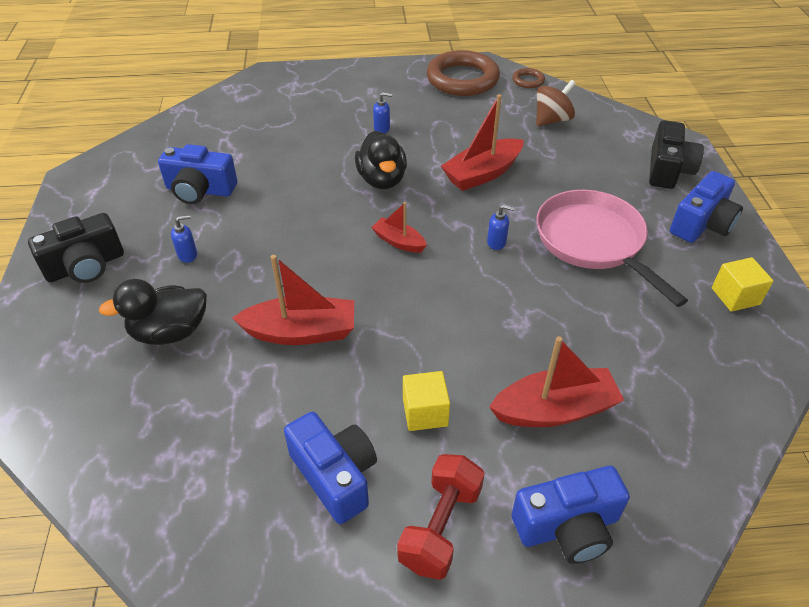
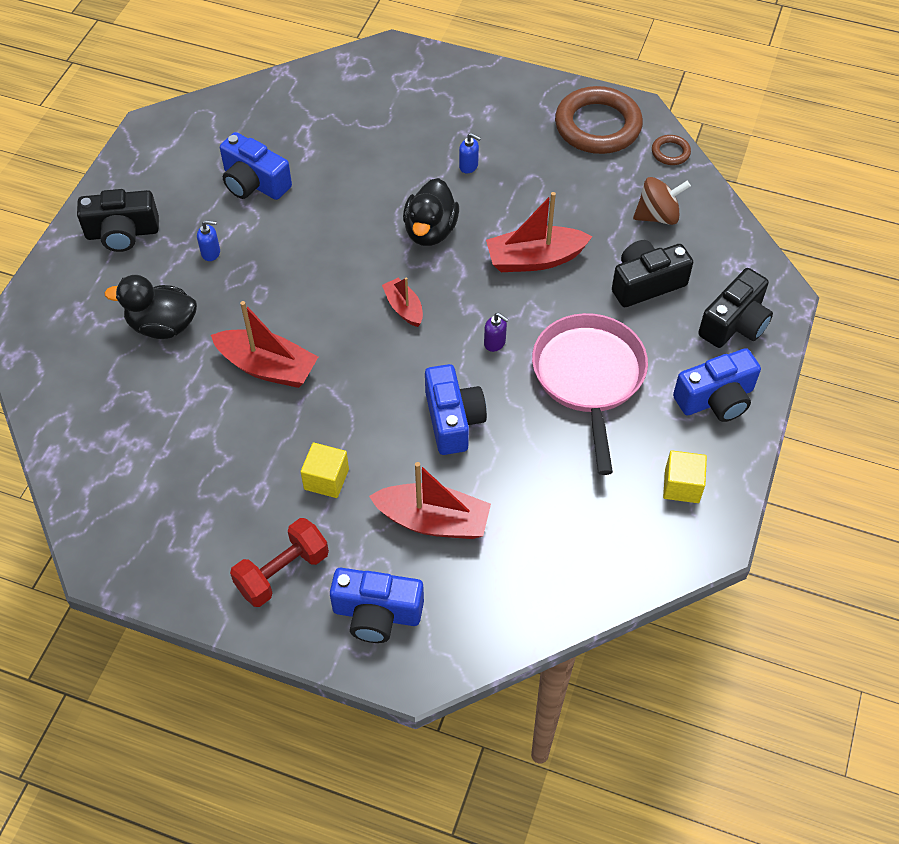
camera: 25 degrees right, 10 degrees up
(335, 475) = (228, 501): blue camera -> blue camera (453, 420)
(496, 242) = (495, 343): blue soap dispenser -> purple soap dispenser
(581, 164) = (646, 283): none -> black camera

